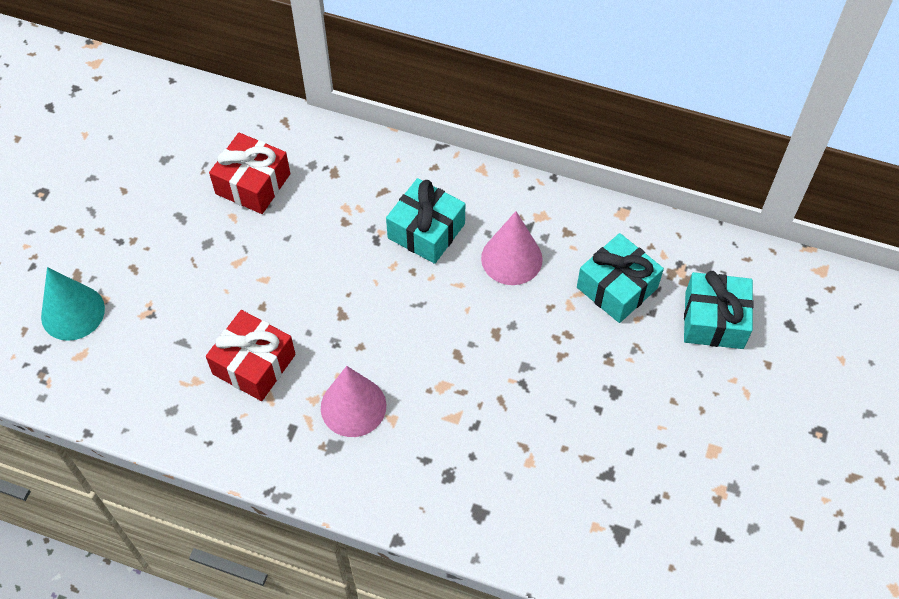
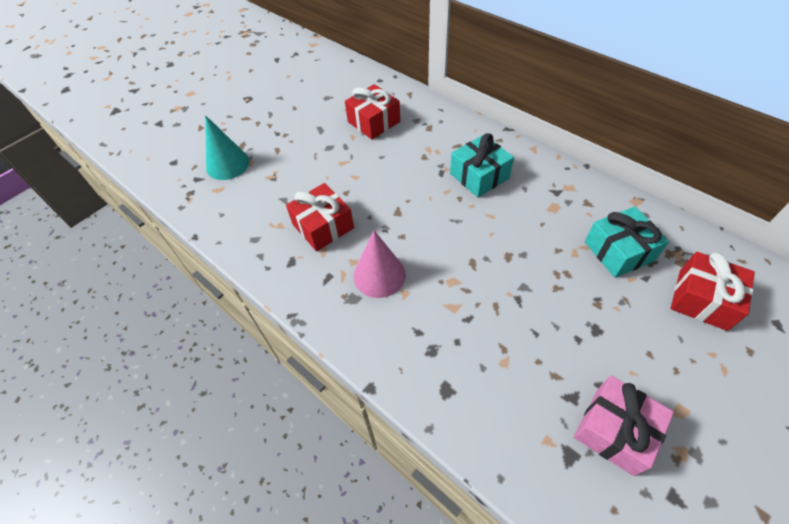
camera: 25 degrees right, 5 degrees down
(511, 258) = (537, 209): pink cone -> none
(656, 493) = (614, 430): none -> pink gift
(714, 320) = (702, 299): turquoise gift -> red gift

